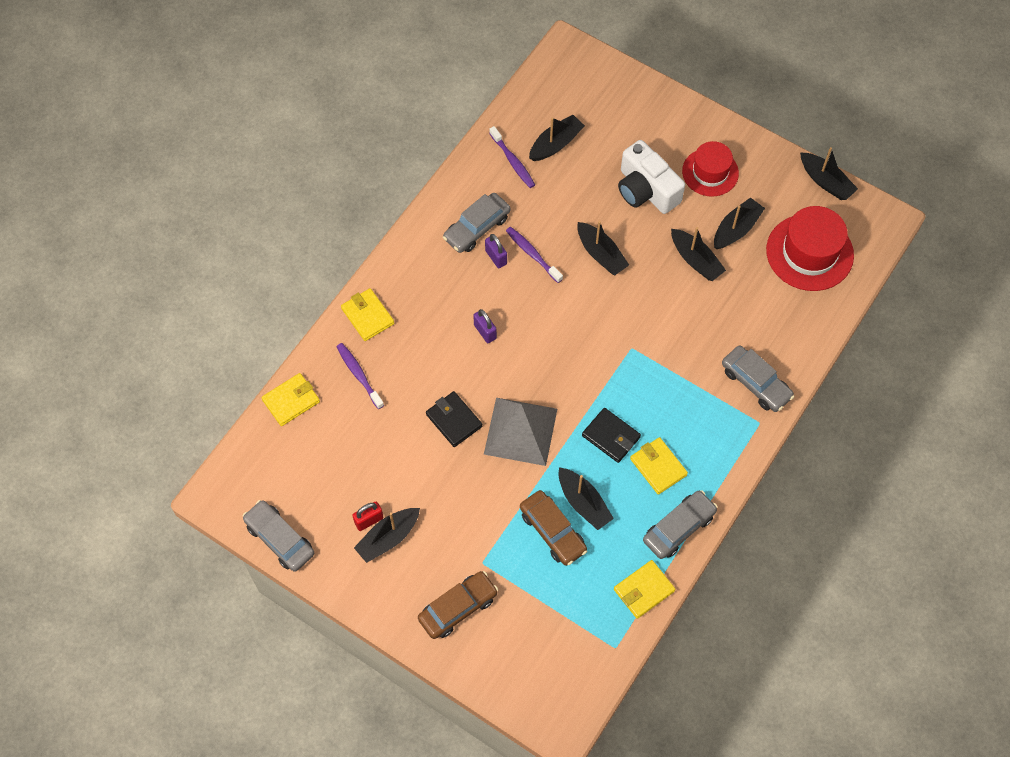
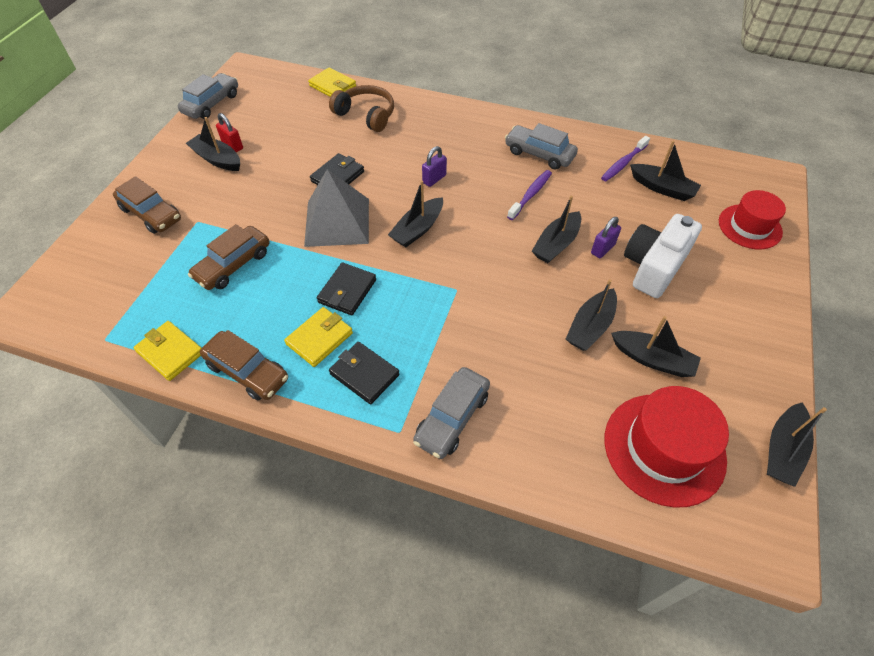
camera: 75 degrees right, 10 degrees down
(359, 375) = (366, 115): purple toothbrush -> brown headphones
(367, 316) = (422, 109): yellow wallet -> none
(496, 257) = (515, 171): purple padlock -> purple padlock (602, 249)
(583, 503) = (267, 283): black boat -> black boat (418, 229)
(678, 528) = (247, 371): grey car -> brown car
(702, 438) = (364, 374): none -> black wallet
(710, 172) = (713, 320): red hat -> red hat (749, 226)

